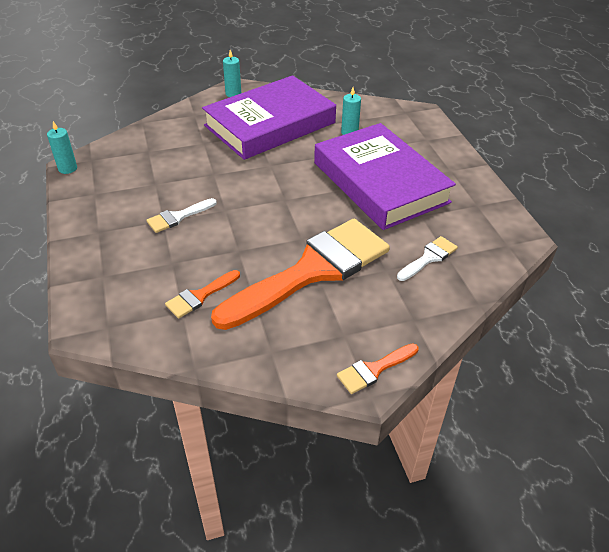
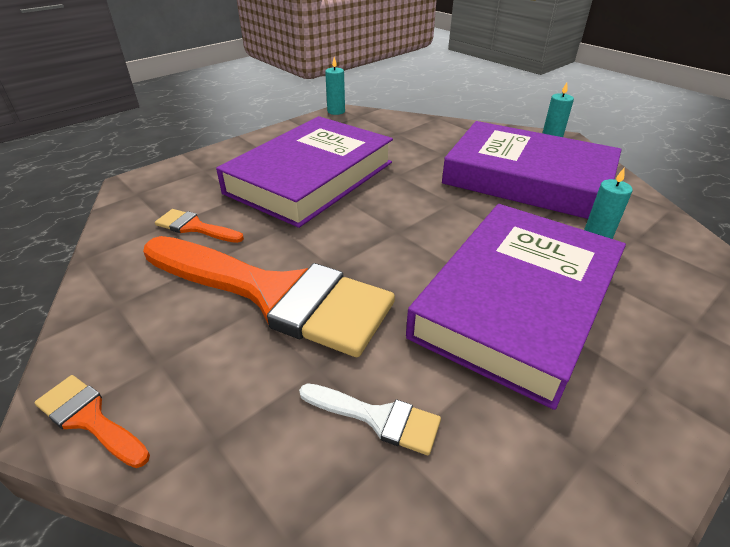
camera: 65 degrees right, 5 degrees down
(178, 217) = (311, 177): white brush -> purple book

